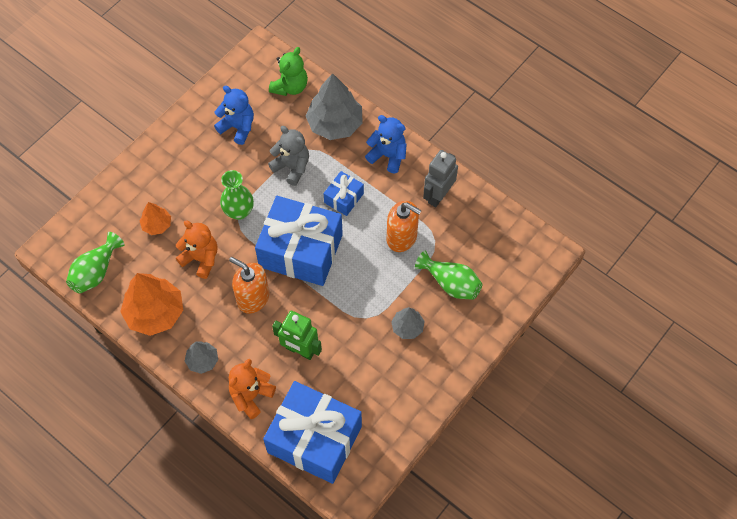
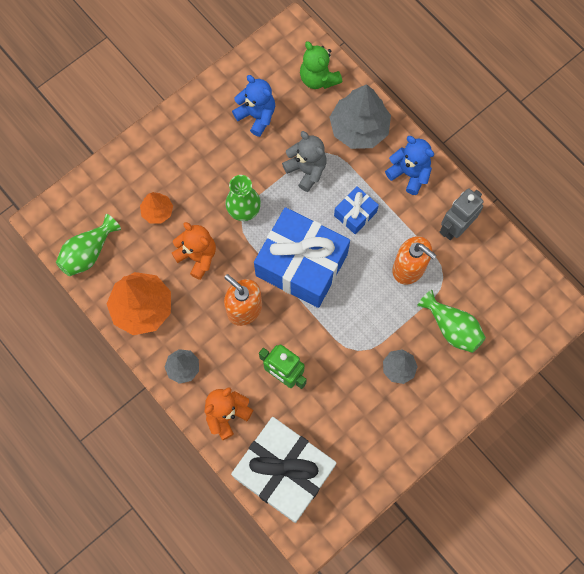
camera: 10 degrees right, 10 degrees up
(290, 87) = (318, 78): green teddy bear -> green teddy bear turned 105 degrees clockwise
(314, 439) = (284, 472): blue gift -> white gift

